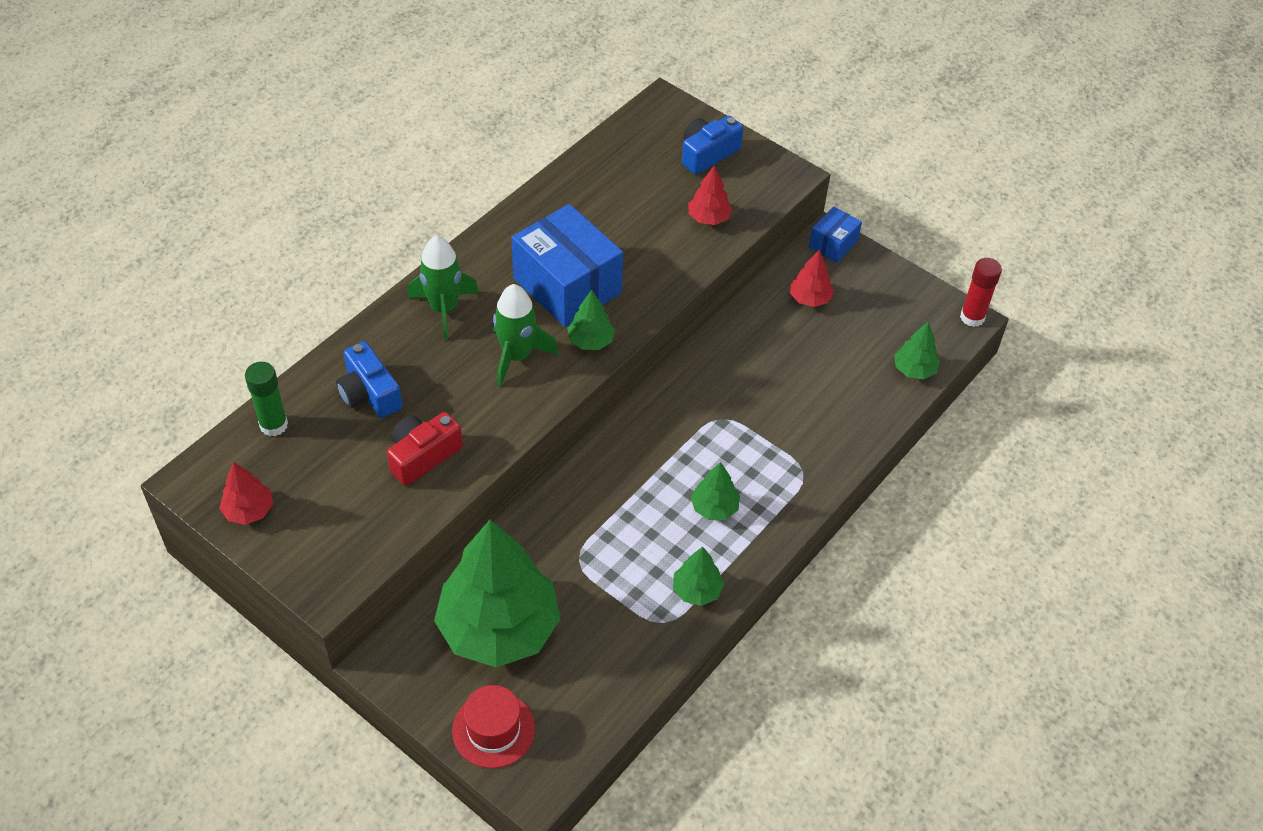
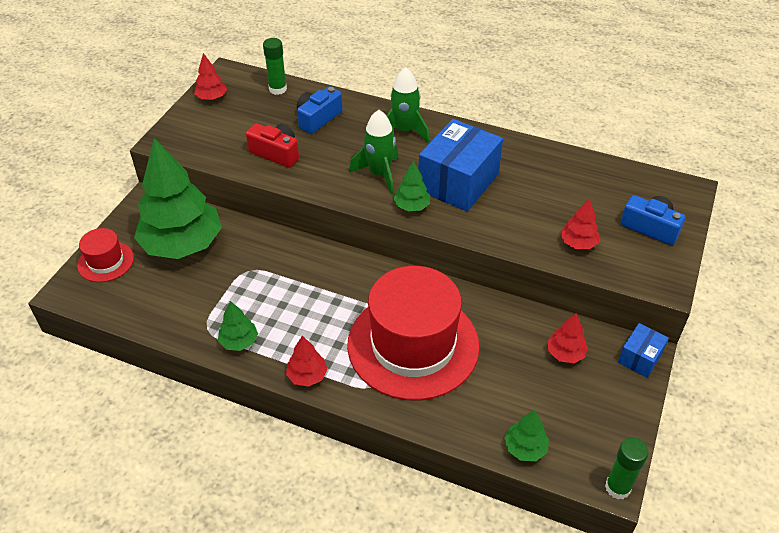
camera: 75 degrees right, 5 degrees down
(714, 508) = (318, 336): green tree -> none
(757, 422) = (413, 345): none -> red hat
(770, 531) = (307, 376): none -> red tree
(833, 244) = (640, 358): blue box -> blue box turned 75 degrees counterclockwise
(972, 317) = (617, 487): red glue stick -> green glue stick

